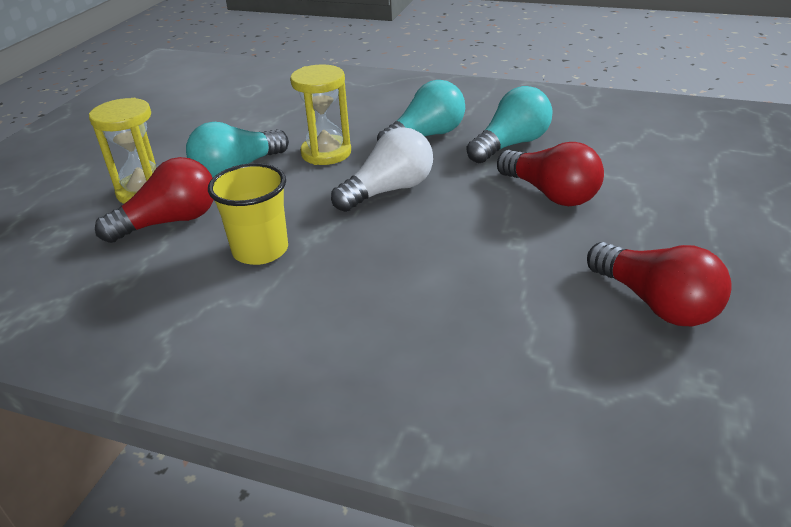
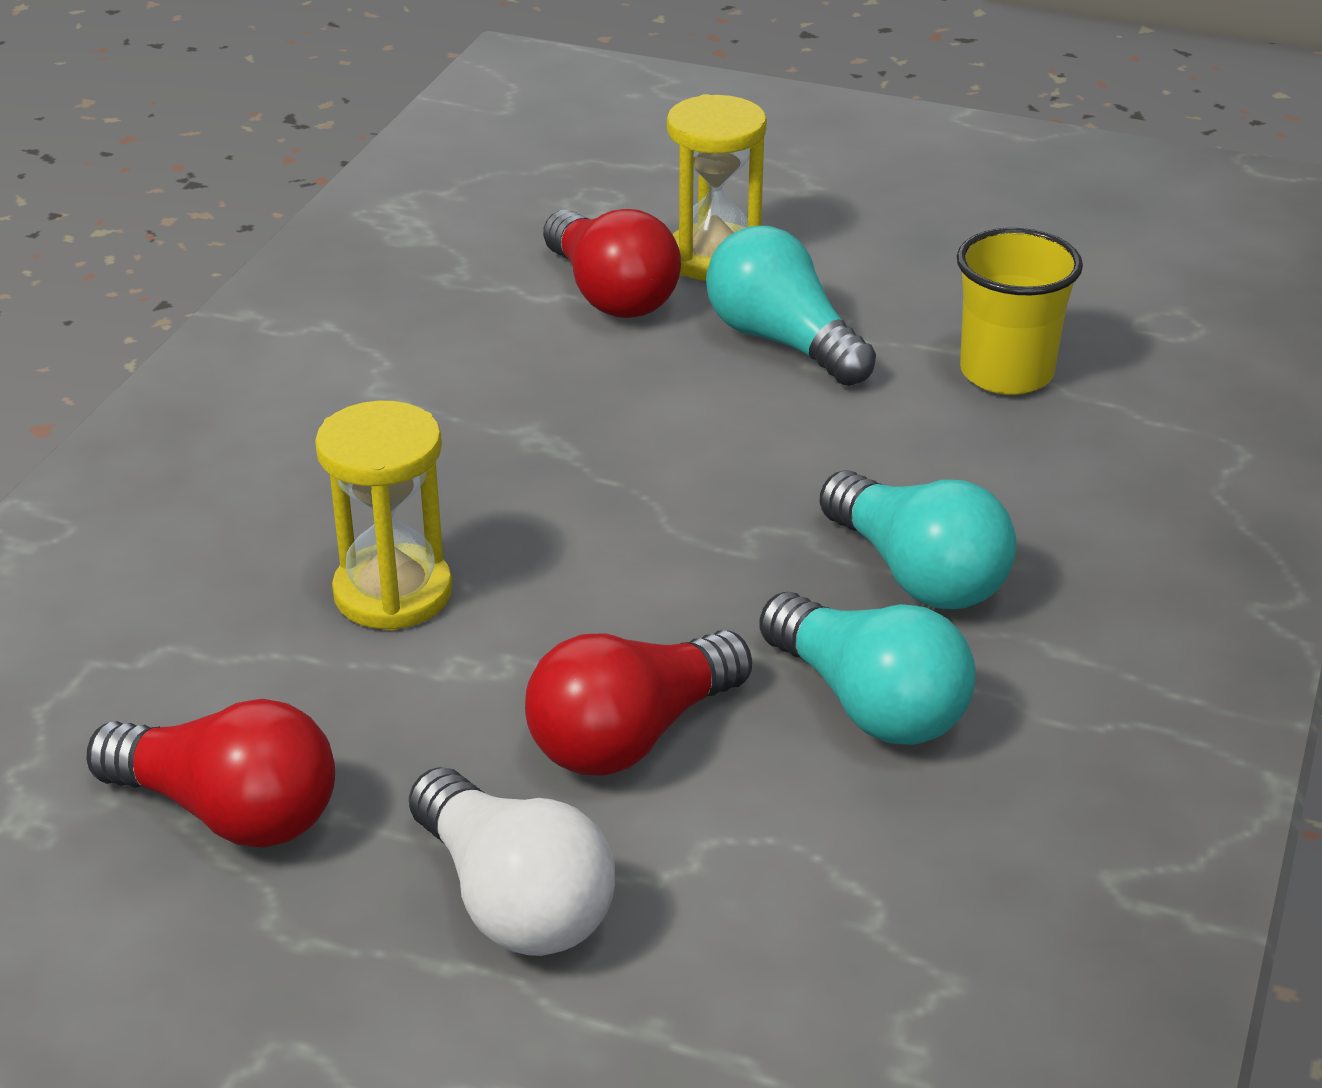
camera: 90 degrees right, 0 degrees up
(260, 250) = (506, 385): yellow cup -> yellow cup (1006, 373)
(326, 153) = (843, 439): yellow hourglass -> yellow hourglass (393, 593)
(389, 190) = (678, 518): white light bulb -> white light bulb (513, 900)
(655, 303) = (229, 812): red light bulb -> red light bulb turned 120 degrees counterclockwise

